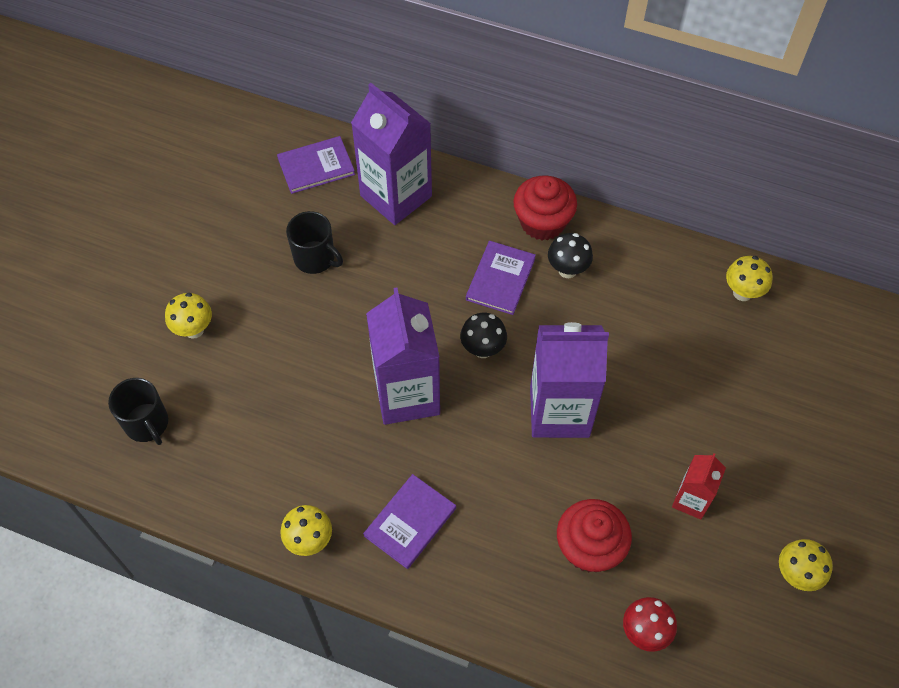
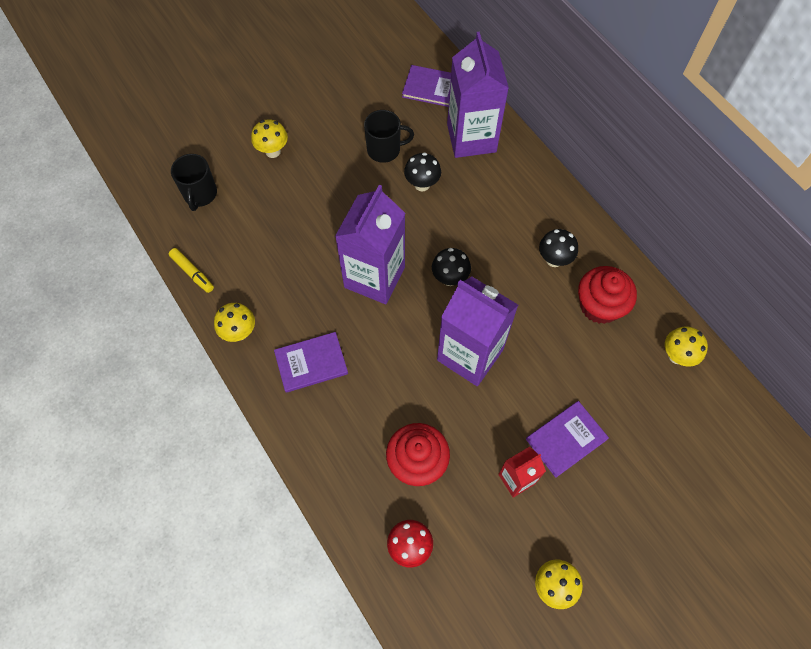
camera: 35 degrees right, 5 degrees up
(207, 512) = (192, 273): none -> yellow marker
(315, 258) = (385, 150): black mug -> black mug turned 75 degrees counterclockwise
(382, 272) = (422, 184): none -> black mushroom
(500, 279) = (500, 237): purple book -> purple book (566, 439)
(542, 222) = (562, 215): red cupcake -> red cupcake (599, 306)

